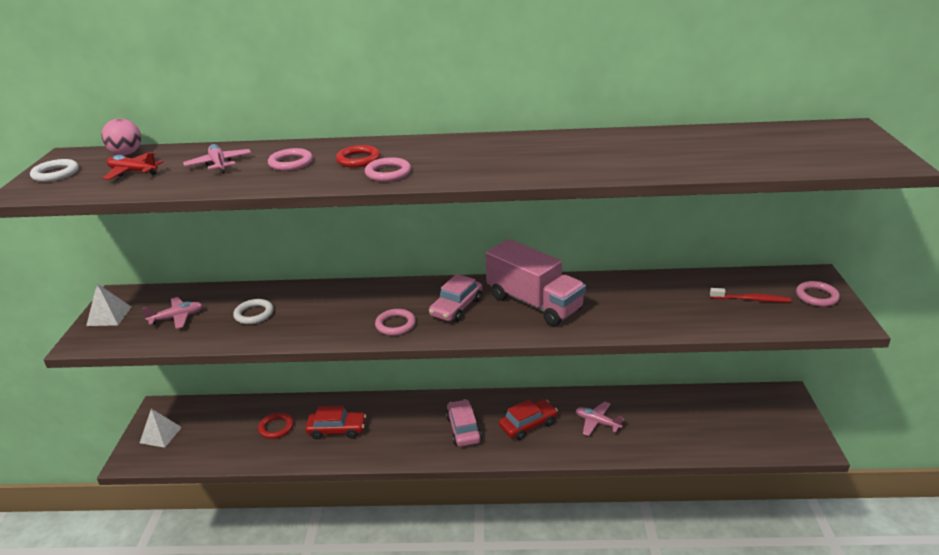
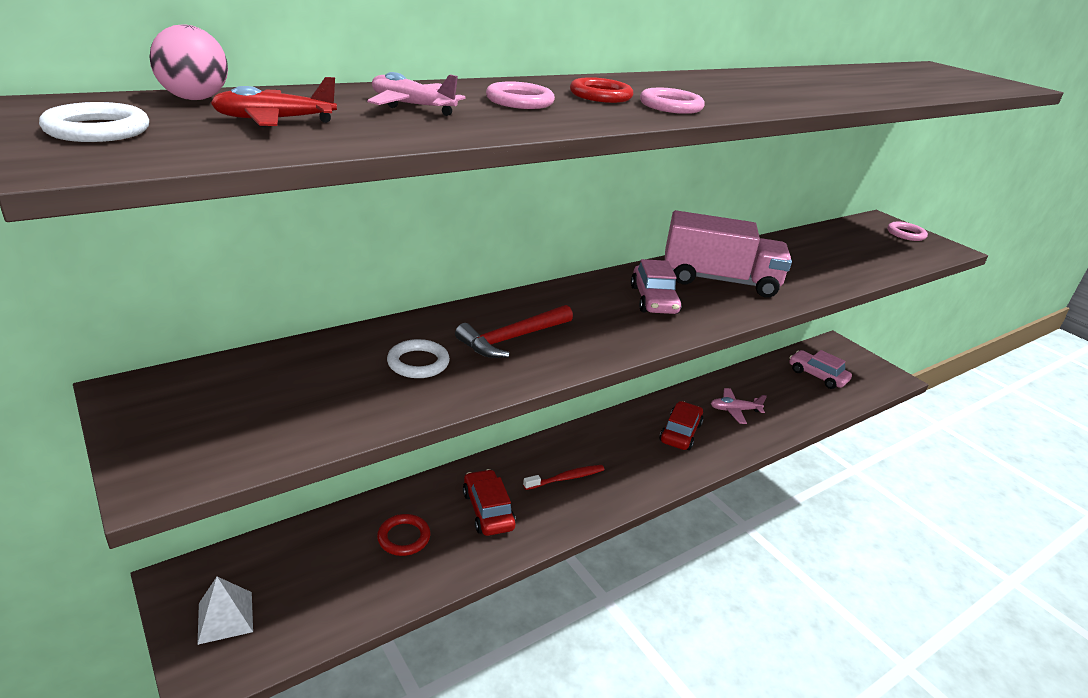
camera: 40 degrees left, 0 degrees up
(109, 316) = (158, 426): white pyramid -> none
(177, 317) = (297, 396): pink plane -> none
(324, 312) = (512, 339): none -> red hammer
(337, 430) = (488, 510): red car -> red car turned 75 degrees counterclockwise
(395, 325) = (618, 332): pink ring -> none
(463, 429) = (625, 458): pink car -> pink car (817, 376)
(751, 299) = (871, 244): red toothbrush -> red toothbrush (566, 478)

